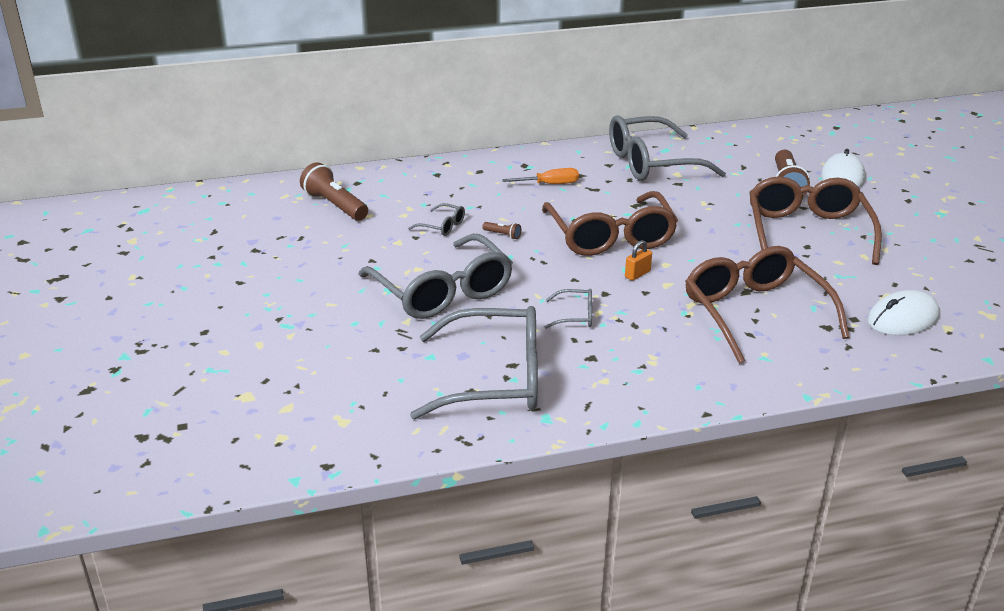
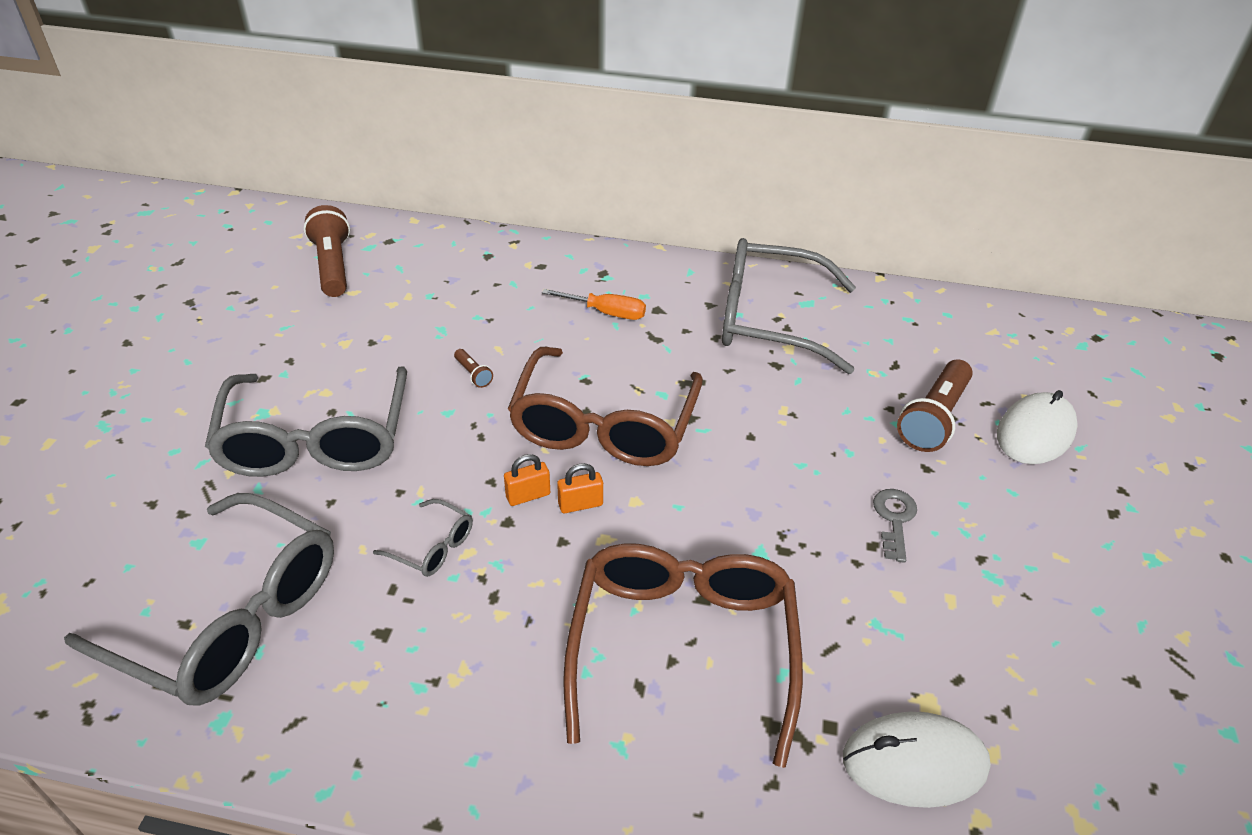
camera: 25 degrees right, 10 degrees up
(442, 226) = (417, 335): grey glasses -> none
(603, 279) = (528, 496): none -> orange padlock
(807, 233) = (894, 519): brown glasses -> grey key

